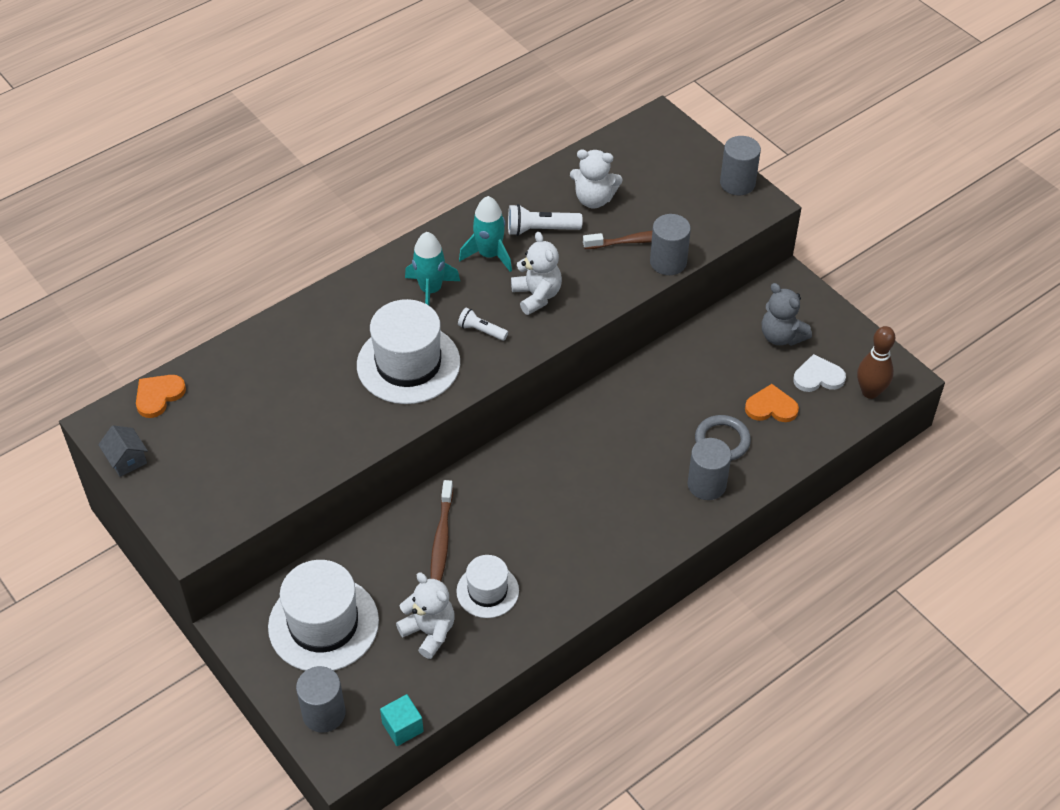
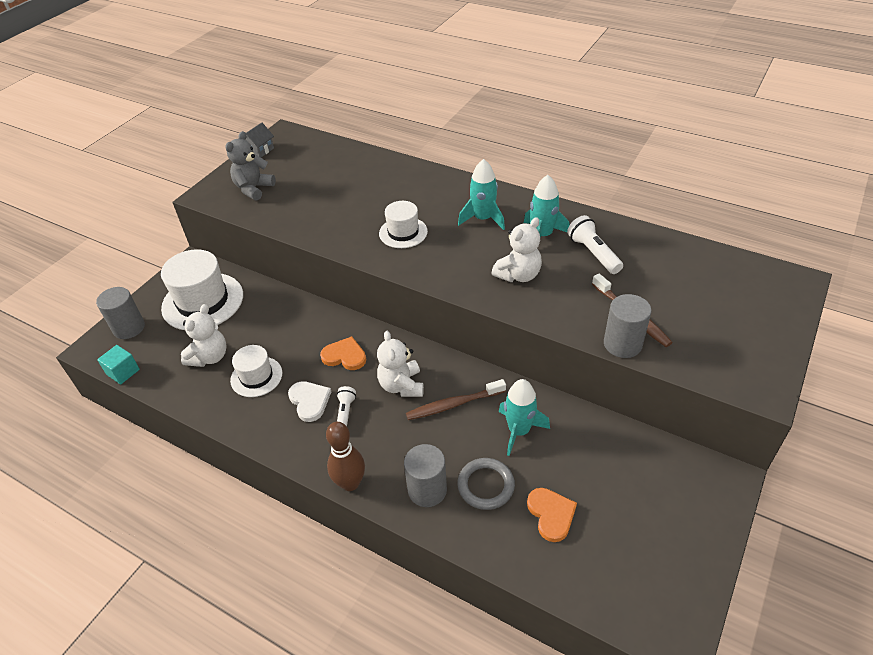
camera: 70 degrees right, 5 degrees down
(158, 396) = (316, 143): orange heart -> orange heart (344, 356)
(408, 364) = (403, 232): white hat -> white hat, size x0.58
(442, 538) = (297, 334): brown toothbrush -> brown toothbrush (453, 404)
(481, 331) = (459, 257): white flashlight -> white flashlight (345, 413)
(594, 199) = (656, 272): white teddy bear -> white teddy bear (401, 385)
(675, 394) = (519, 431): none -> turquoise rocket
(737, 183) = (772, 362): grey cylinder -> none
(781, 336) = (649, 494): grey teddy bear -> grey teddy bear (253, 189)
(818, 377) = (618, 546): white heart -> white heart (309, 401)
(870, 392) = (631, 607): brown bowling pin -> brown bowling pin (350, 483)

